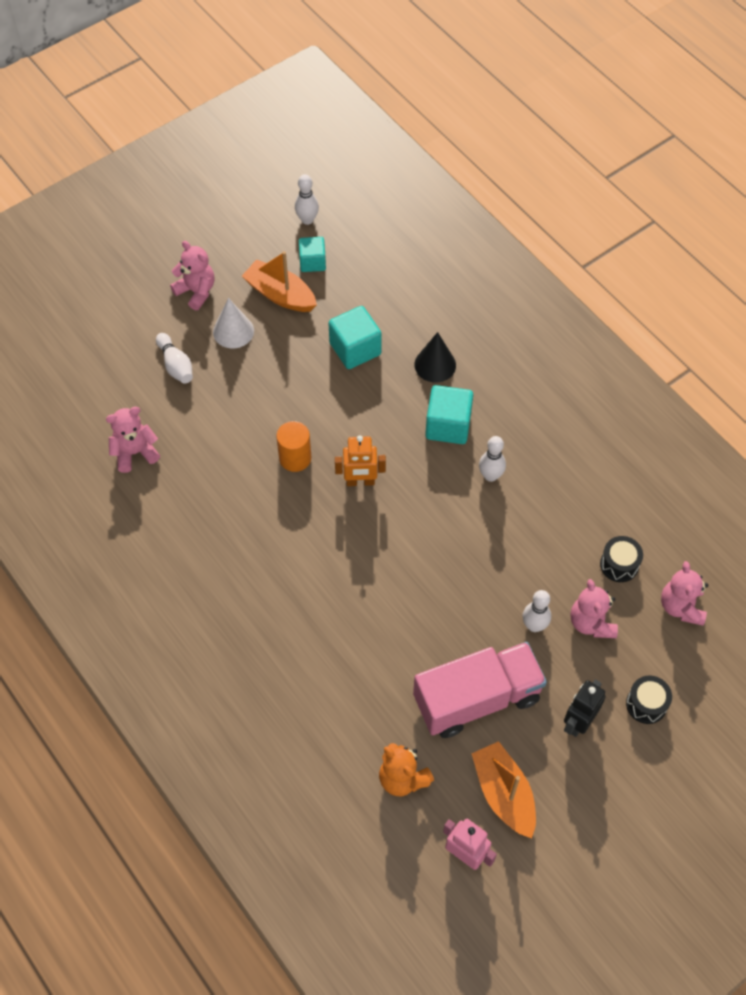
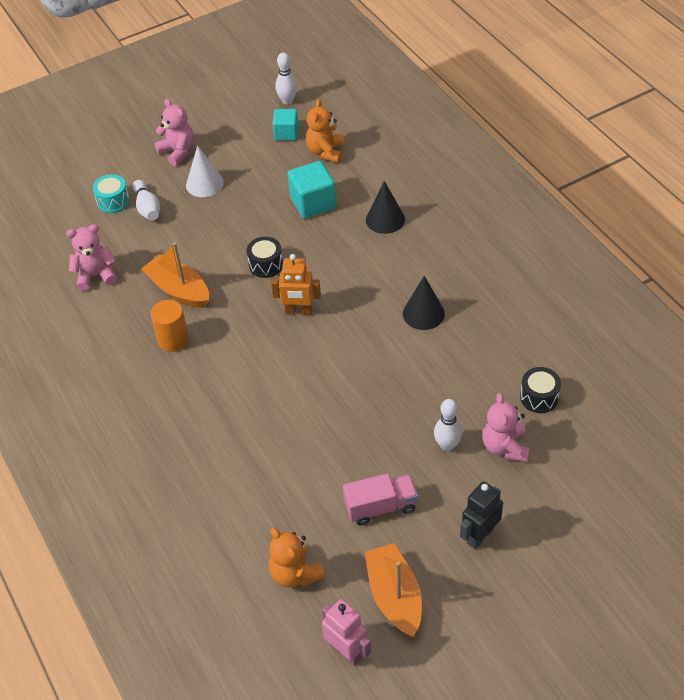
camera: 10 degrees right, 10 degrees down
(136, 359) = (113, 201): none -> turquoise drum
(280, 295) = (252, 157): orange boat -> orange boat (179, 290)
(295, 458) = (241, 288): orange cylinder -> orange cylinder (173, 339)
(359, 284) = (326, 152): none -> orange teddy bear
(448, 425) = (389, 269): turquoise cube -> none
(477, 699) = (381, 507): pink truck -> pink truck, size x0.57
(490, 476) = (423, 313): white bowling pin -> black cone
(646, 704) = (551, 525): black drum -> black drum (266, 265)
(681, 606) = (597, 439): pink teddy bear -> none

